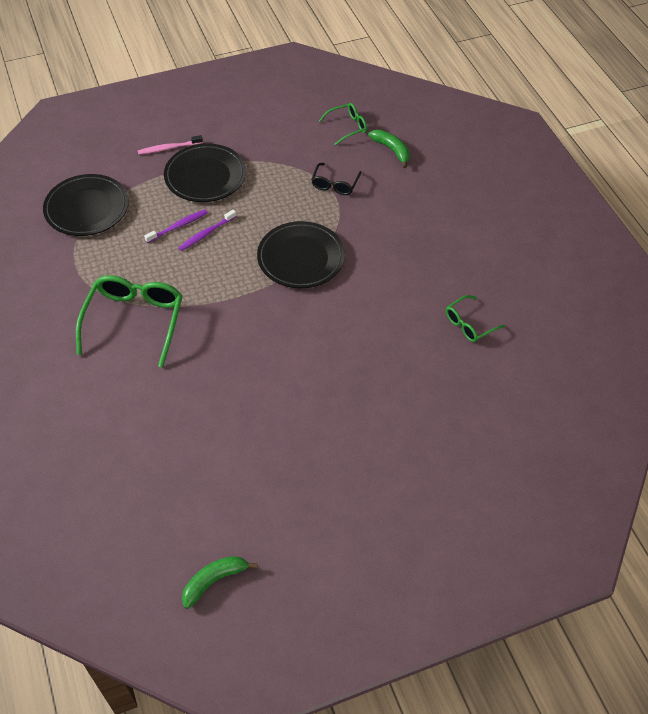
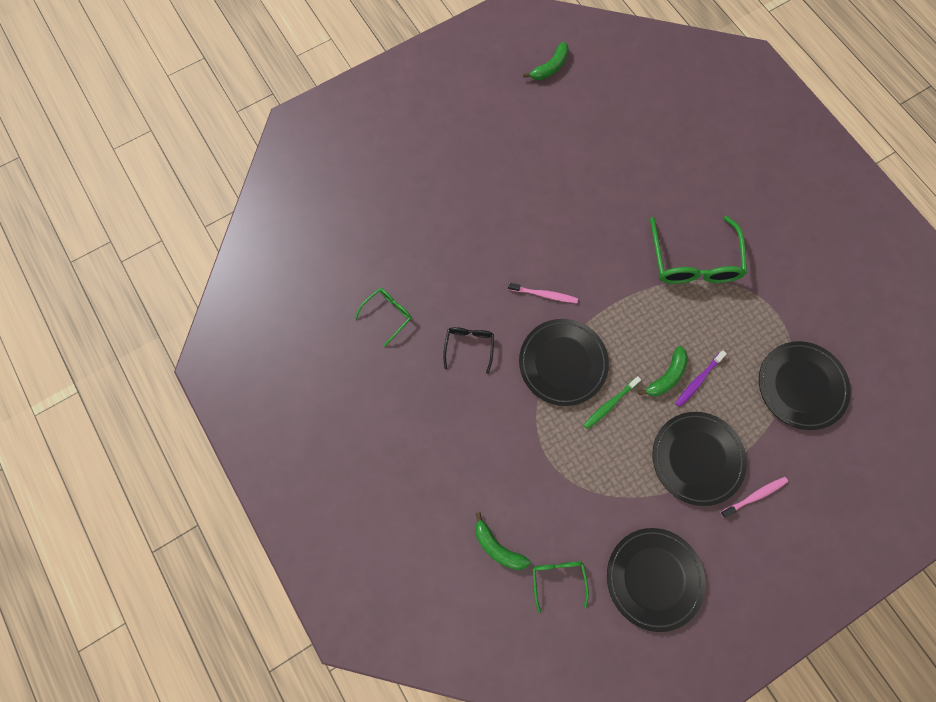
camera: 170 degrees right, 20 degrees up
(206, 234) = (666, 376): purple toothbrush -> green banana
(267, 222) = (610, 404): none -> green toothbrush
(272, 117) = (653, 578): none -> black plate
(302, 316) = (544, 295): none -> pink toothbrush
(335, 184) = (551, 475): black glasses -> black glasses (469, 346)
(347, 127) = (558, 578): green glasses -> green glasses turned 120 degrees clockwise

